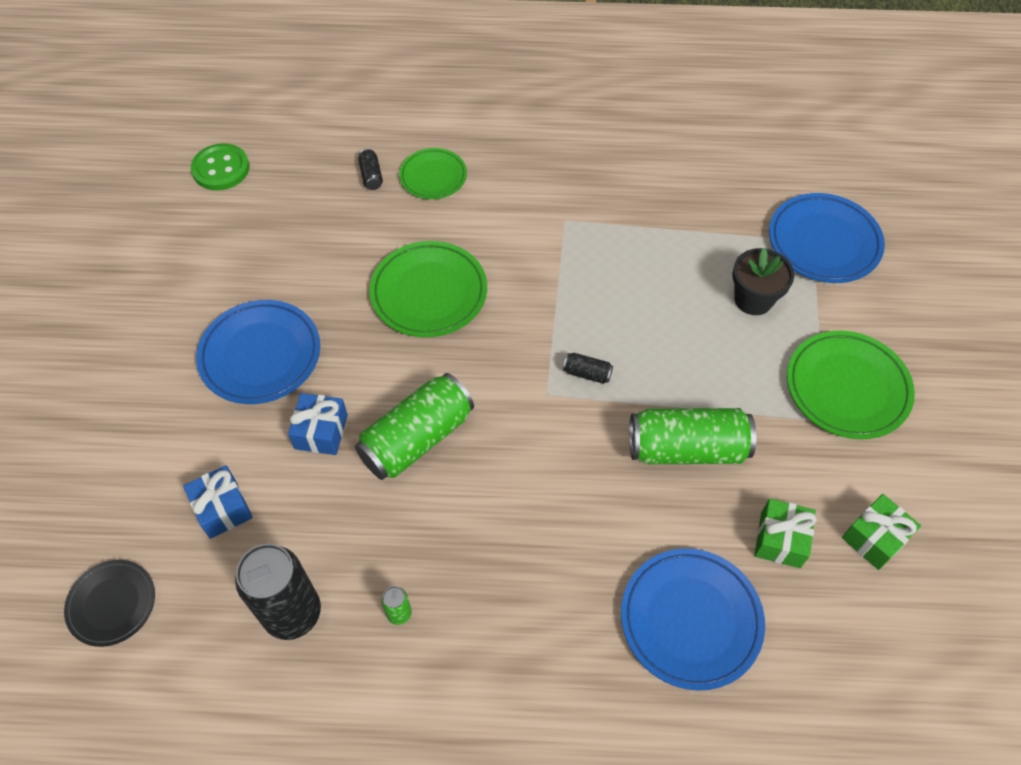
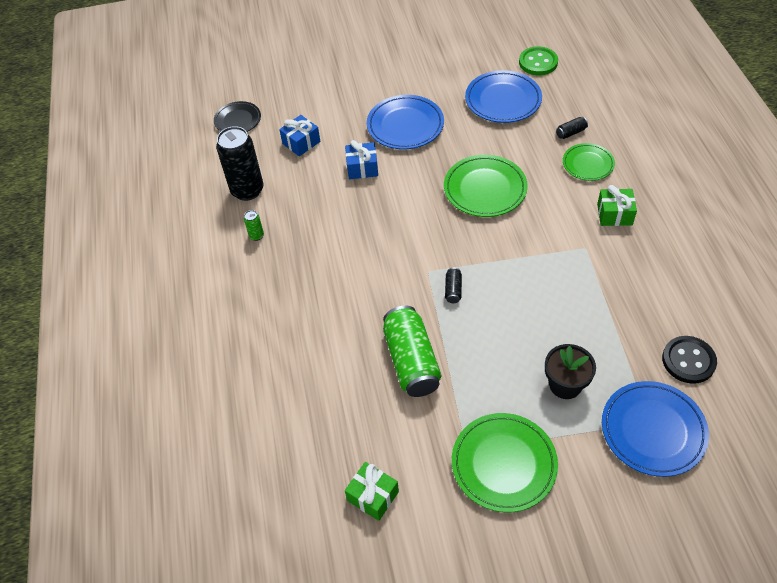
camera: 80 degrees right, 5 degrees down
(417, 439) = (372, 213): green can -> none
(690, 620) = (283, 384): blue plate -> blue plate (503, 100)
(744, 184) = (688, 361): none -> black button
(780, 540) = (355, 431): green gift -> green gift (614, 214)

